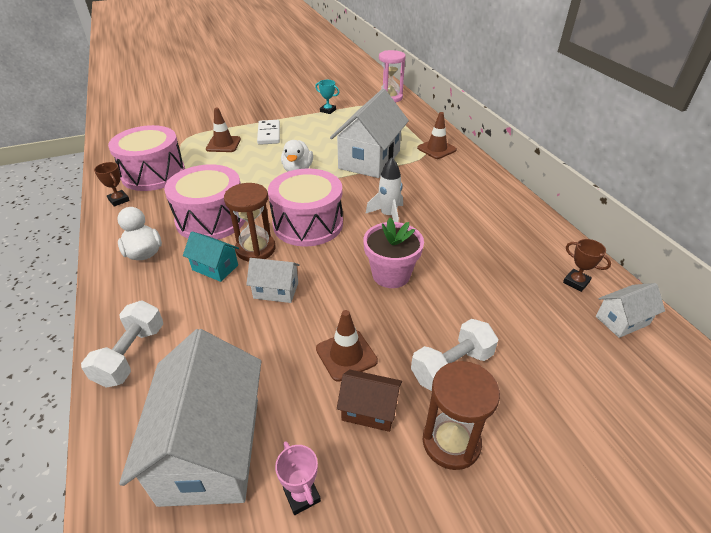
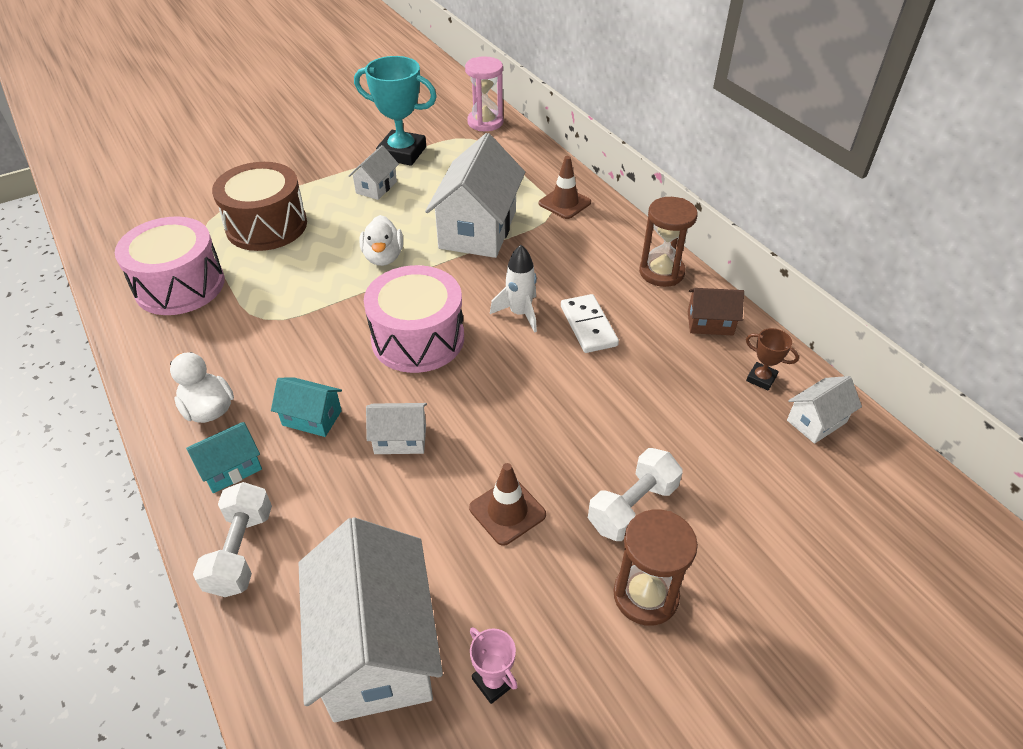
camera: 10 degrees left, 5 degrees up
(119, 200) = (144, 333): brown trophy -> none
(145, 294) = (231, 468): none -> turquoise house
(211, 219) = (285, 347): pink drum -> none
(223, 144) = (266, 226): brown traffic cone -> brown drum
(255, 249) = (358, 384): brown hourglass -> brown hourglass (661, 272)
(269, 134) = (327, 202): white domino -> white domino (588, 326)
(304, 128) = (376, 187): none -> white house
(328, 110) = (402, 153): turquoise trophy -> turquoise trophy, size x2.18
(369, 410) = (548, 573): brown house -> brown house (710, 323)
(391, 275) = (540, 398): pink flower pot -> none

